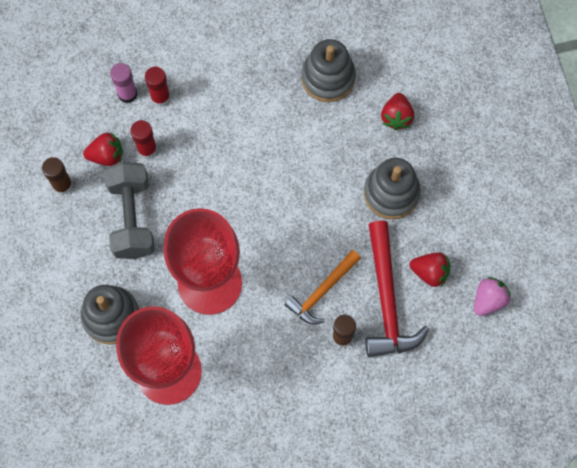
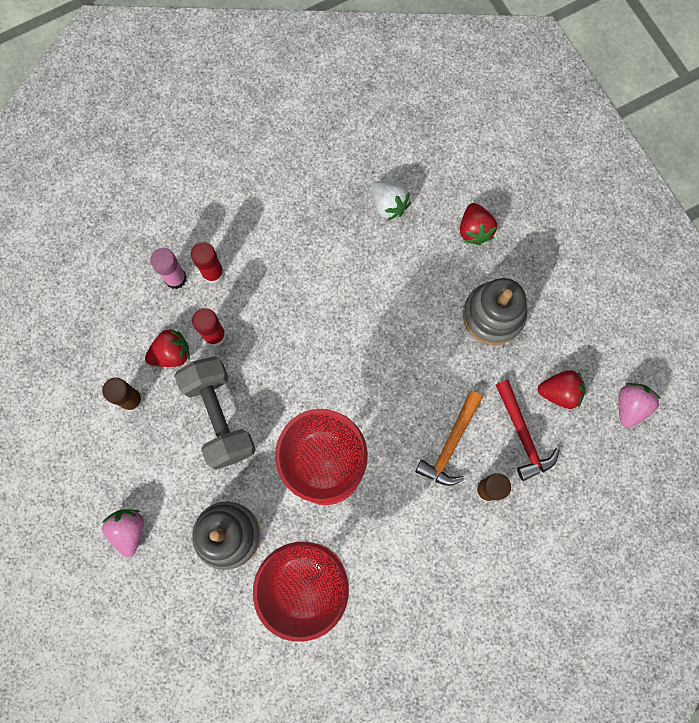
camera: 15 degrees left, 5 degrees up
(30, 291) = (129, 530): none -> pink strawberry
(328, 78) = (389, 205): grey stacking toy -> white strawberry
(387, 300) = (522, 435): red hammer -> red hammer, size x0.65

